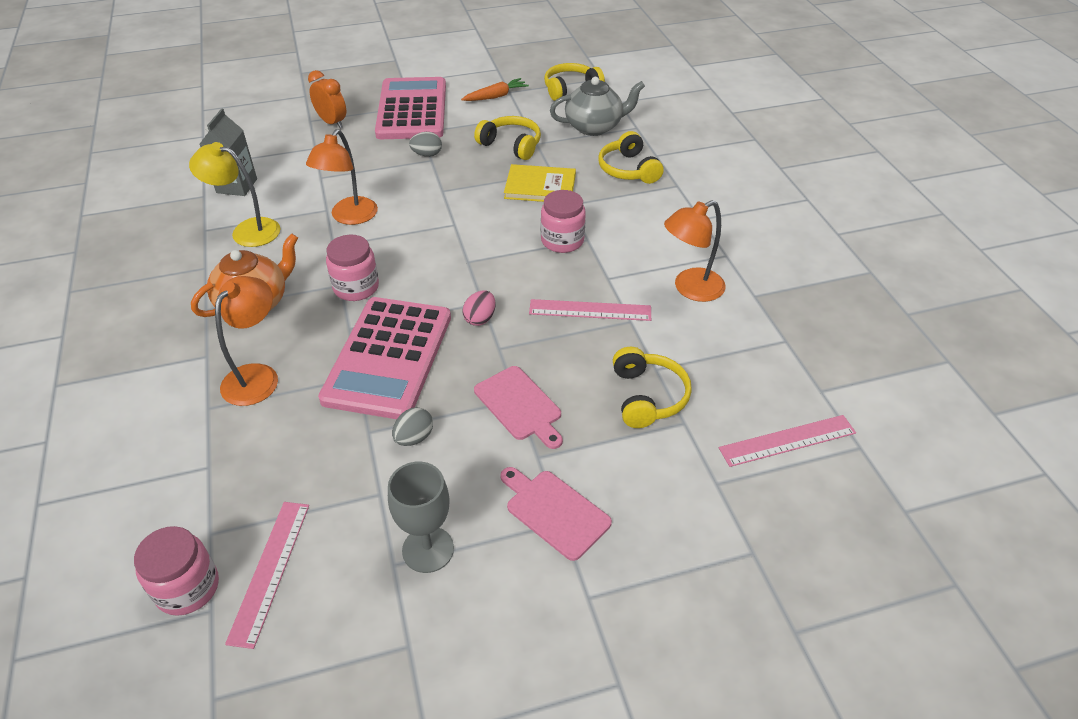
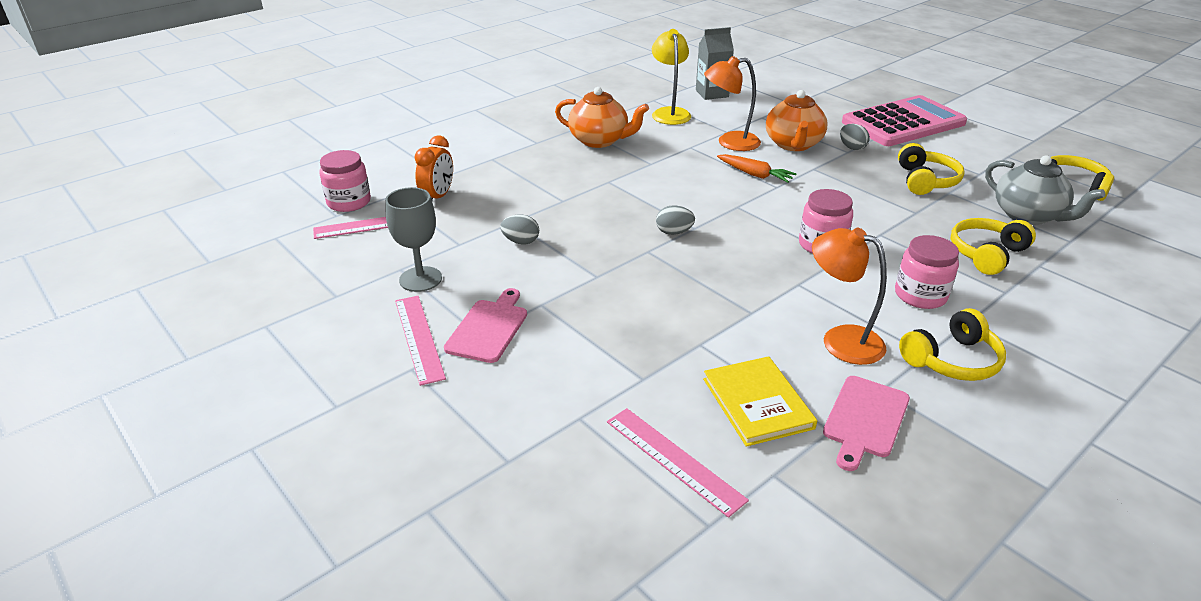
camera: 65 degrees right, 10 degrees down
(257, 376) = (533, 164): orange lamp -> none
(332, 122) = (834, 99): orange clock -> orange clock (438, 197)
(356, 287) = (654, 170): pink jar -> pink jar (920, 295)
(388, 357) = (593, 206): pink calculator -> none
(391, 182) = (793, 144): none -> orange teapot
(480, 318) = (674, 232): pink egg -> grey egg
(496, 96) = (988, 152): orange carrot -> orange carrot (755, 174)
(519, 406) = (590, 279): pink cutting board -> pink cutting board (864, 419)
(540, 186) = (885, 212): yellow book -> yellow book (757, 403)
(590, 310) = (742, 285): pink ruler -> pink ruler (419, 338)
(647, 396) = (658, 347): yellow headphones -> yellow headphones (952, 360)

